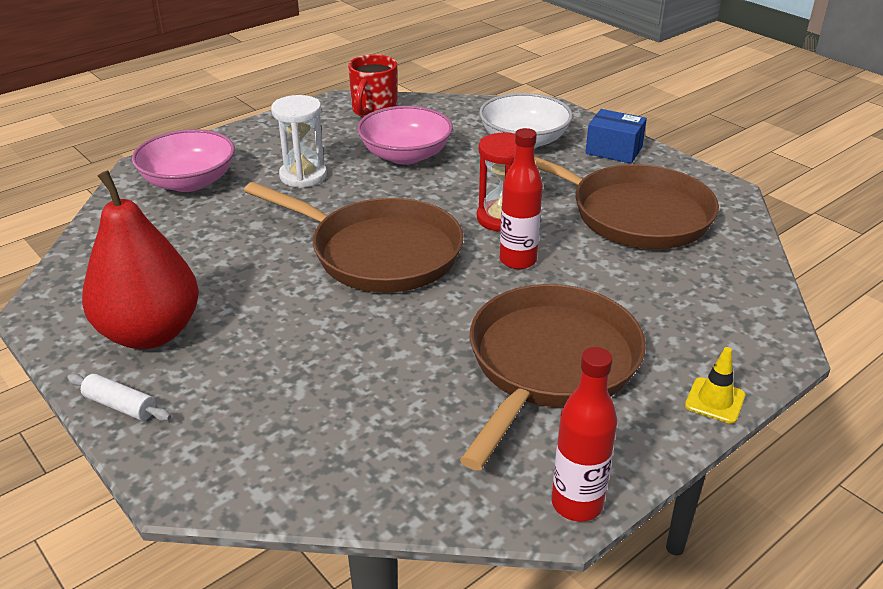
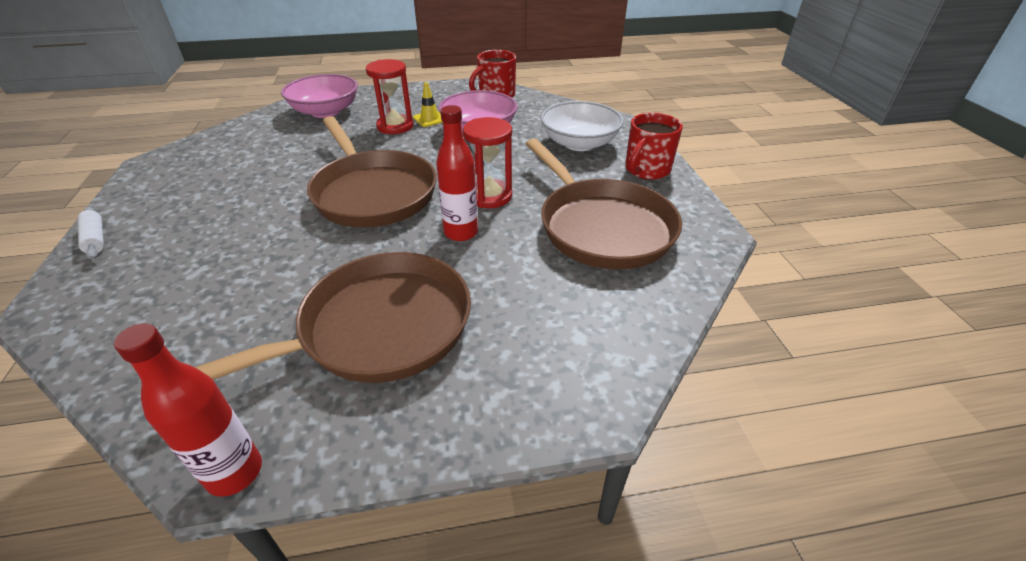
camera: 30 degrees right, 5 degrees up
(150, 333) = (175, 198): red pear -> none
(303, 176) = (395, 126): white hourglass -> red hourglass
(614, 150) = (646, 170): blue box -> red mug
(715, 400) = (472, 433): yellow traffic cone -> yellow traffic cone (430, 119)

